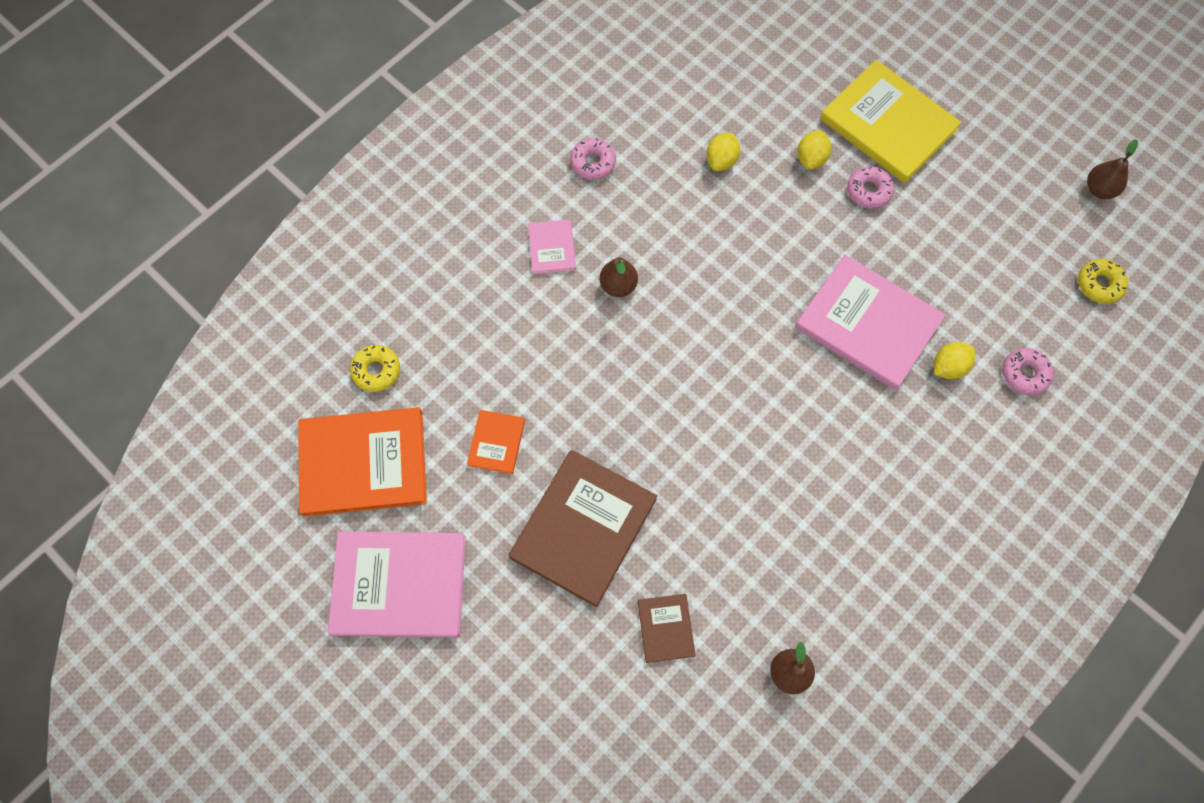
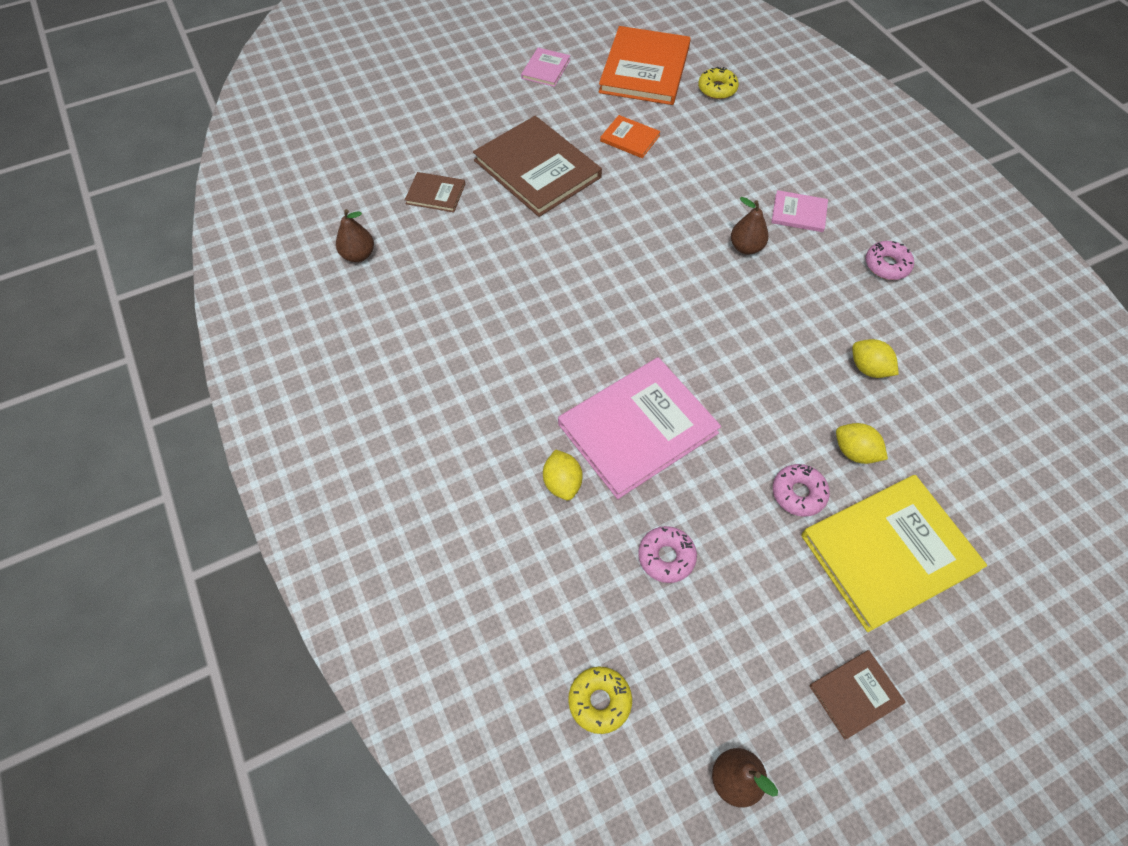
camera: 110 degrees right, 10 degrees down
(399, 585) = (545, 69): pink book -> pink book, size x0.48
(1004, 130) = (855, 694): none -> brown book
(1024, 374) = (524, 555): pink donut -> pink donut (666, 557)

